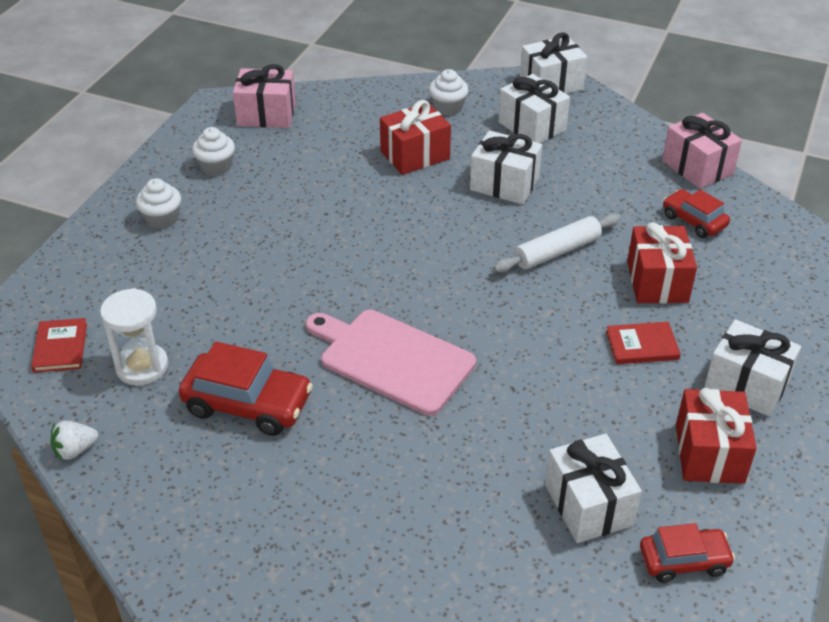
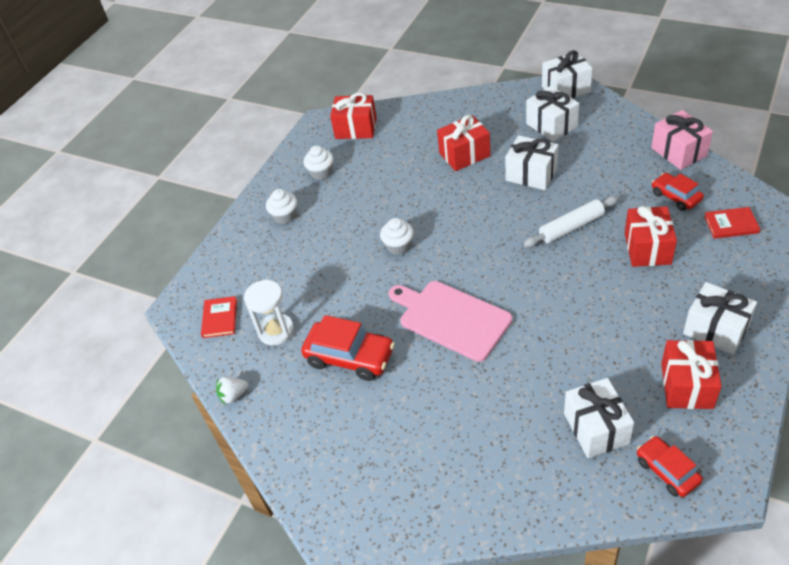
camera: 10 degrees right, 5 degrees up
(266, 115) = (356, 128): pink gift -> red gift
(448, 108) = (488, 114): white cupcake -> white cupcake (398, 246)
(642, 345) = (636, 301): red book -> red book (731, 224)
(684, 561) = (667, 471): red car -> red car turned 120 degrees counterclockwise

